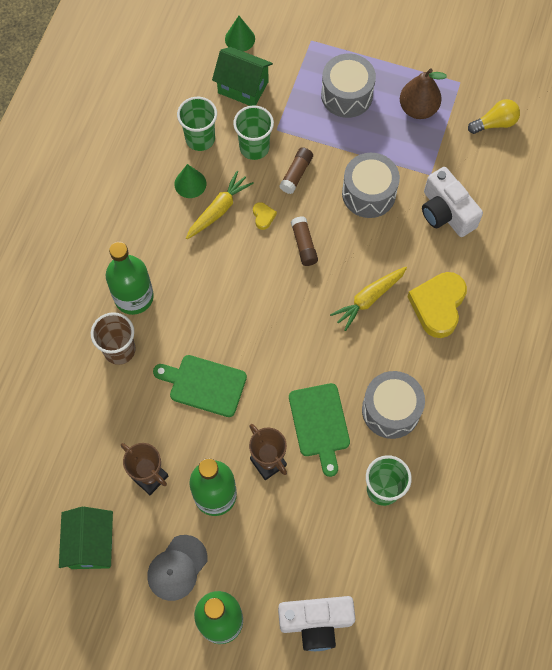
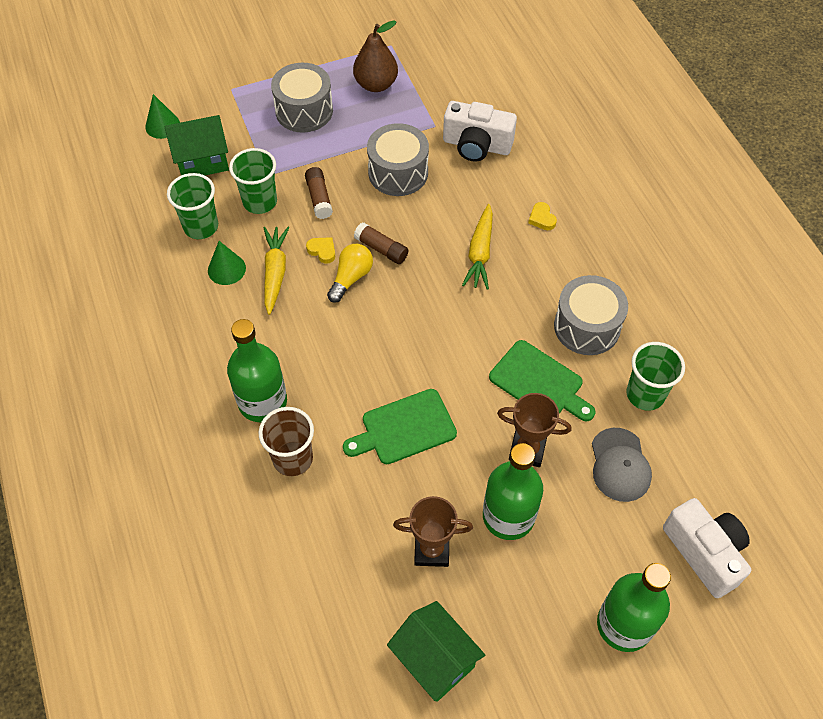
camera: 40 degrees left, 10 degrees down
(177, 568) = (537, 611): grey cap -> grey cap (620, 465)
(316, 622) = (704, 553): white camera -> white camera turned 75 degrees counterclockwise
(438, 306) = (542, 218): yellow heart -> yellow heart, size x0.43
(495, 123) = (449, 57): yellow light bulb -> yellow light bulb (351, 278)

